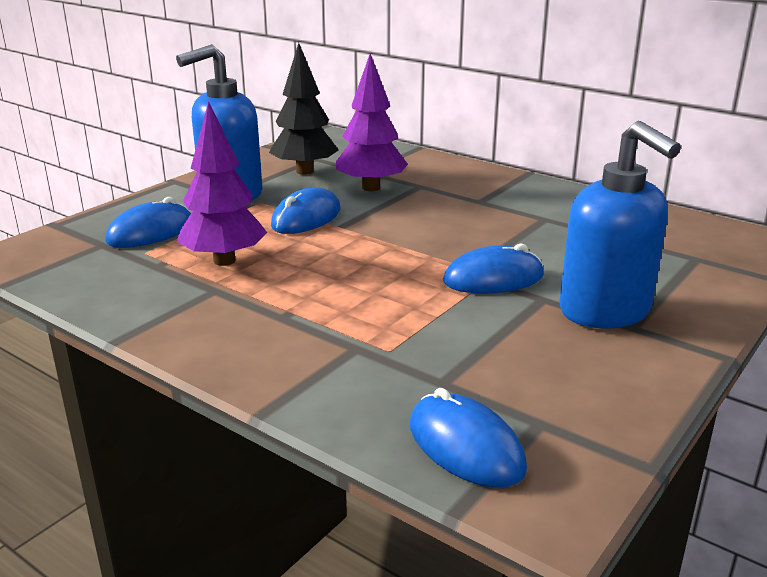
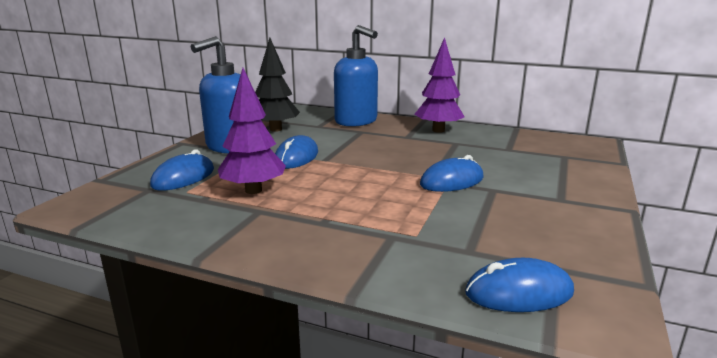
camera: 15 degrees left, 5 degrees down
(371, 188) = (329, 135): purple tree -> purple tree (438, 130)
(465, 446) = (519, 292): blue mouse -> blue mouse turned 45 degrees counterclockwise
(605, 311) = (538, 192): blue soap dispenser -> blue soap dispenser (356, 121)

